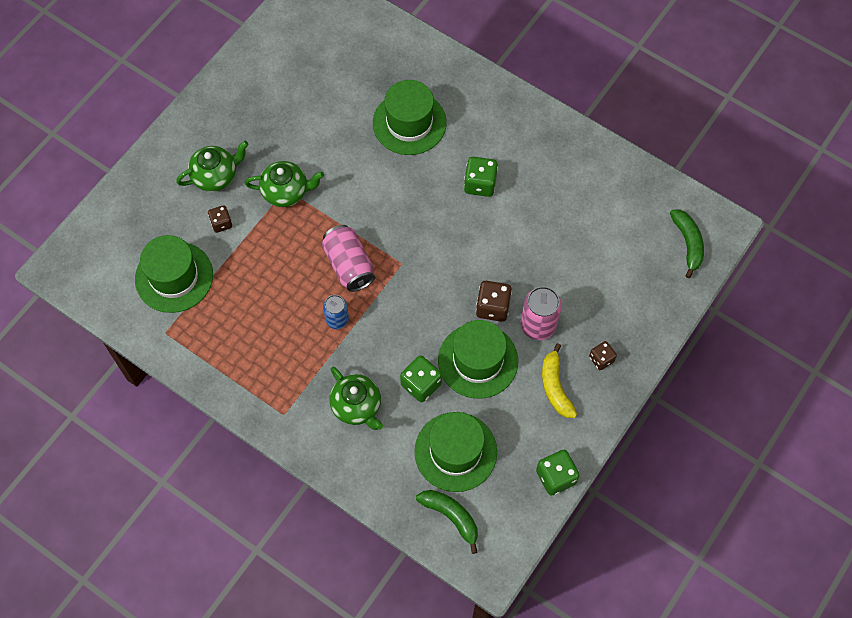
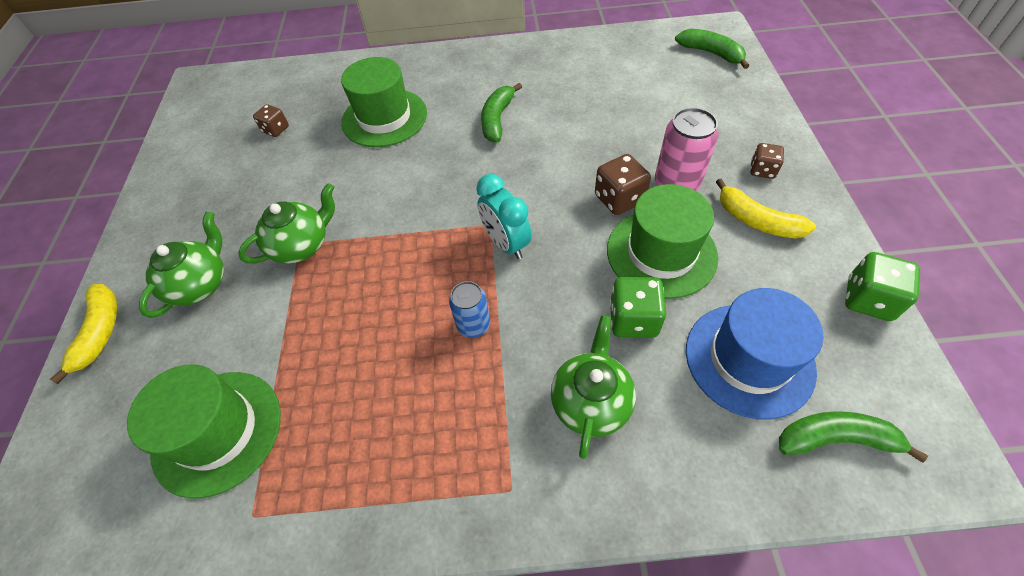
camera: 35 degrees left, 10 degrees down
(149, 168) = (101, 332): none -> yellow banana
(221, 223) = (243, 326): brown dice -> brown dice (276, 129)
(349, 265) = (436, 263): pink can -> none
(357, 406) = (591, 401): green teapot -> green teapot turned 90 degrees counterclockwise
(399, 283) = (506, 243): none -> turquoise clock
(455, 451) = (749, 359): green hat -> blue hat
(480, 184) = (497, 119): green dice -> green banana

